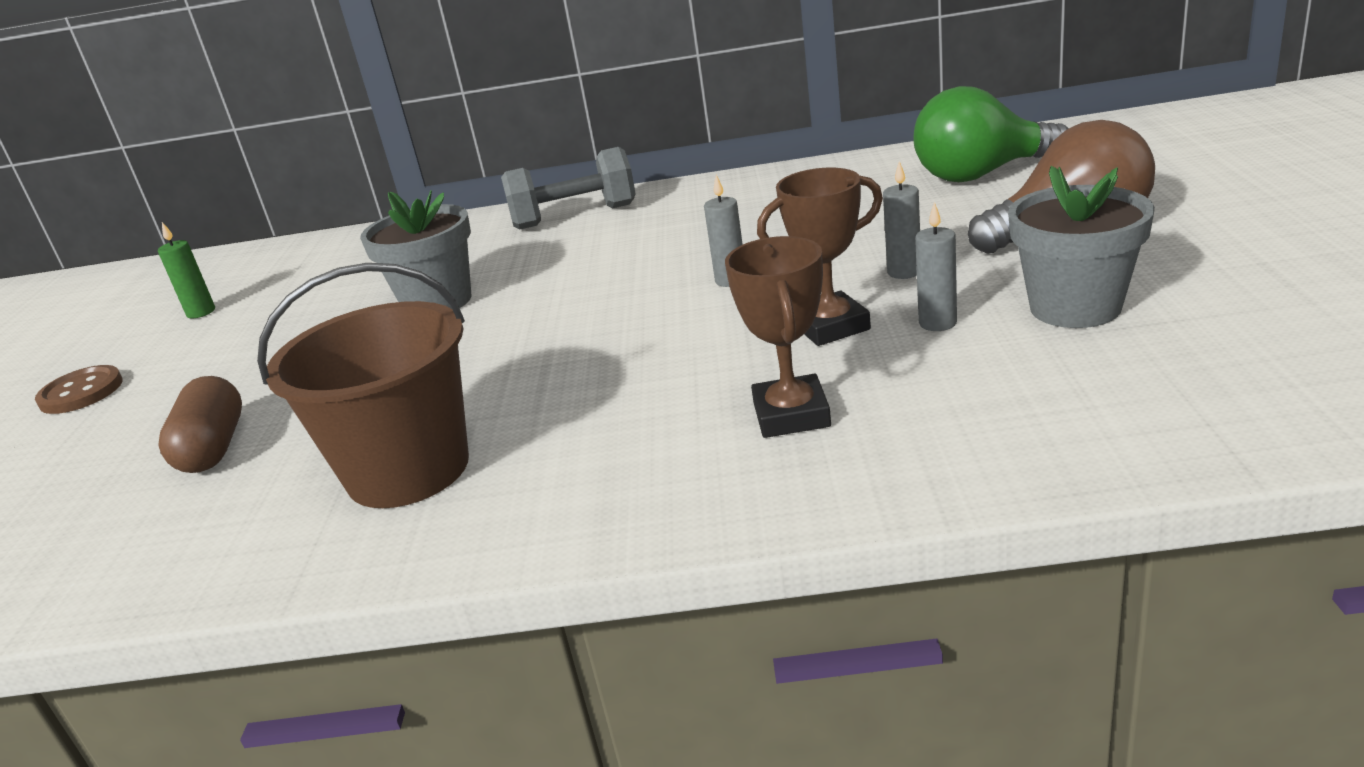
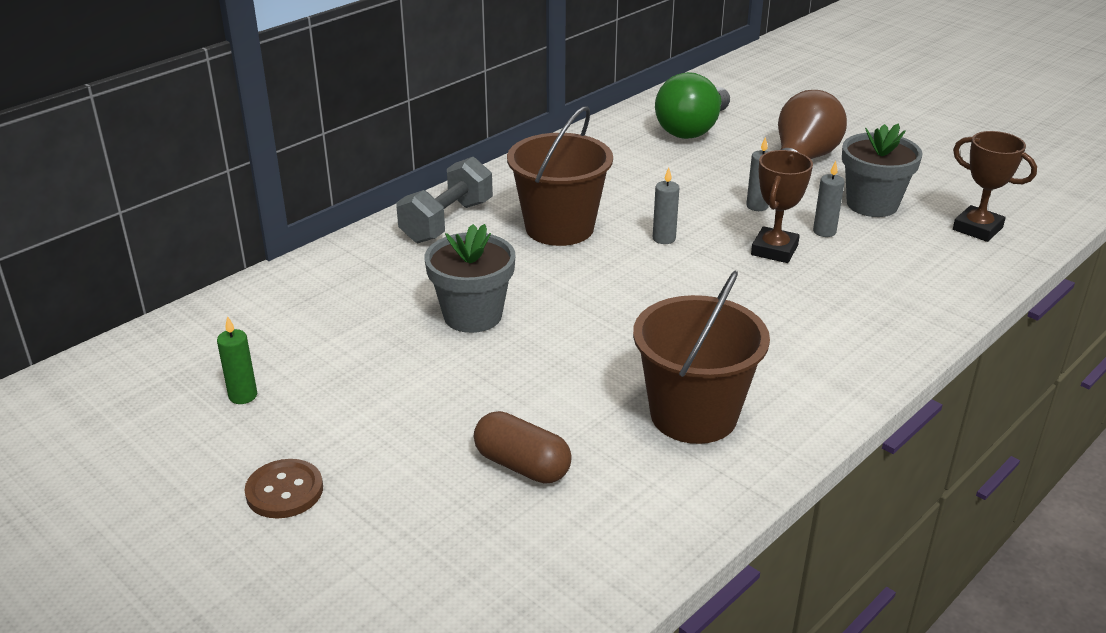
camera: 50 degrees left, 5 degrees up
(653, 244) = (559, 228): none -> brown bucket
(791, 415) = (840, 303): brown trophy -> brown trophy (977, 228)

